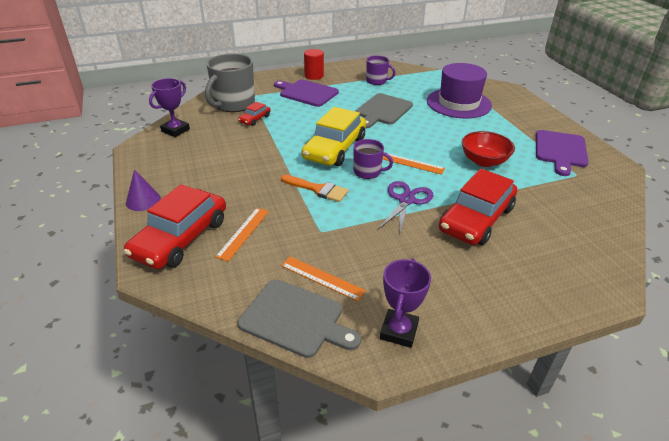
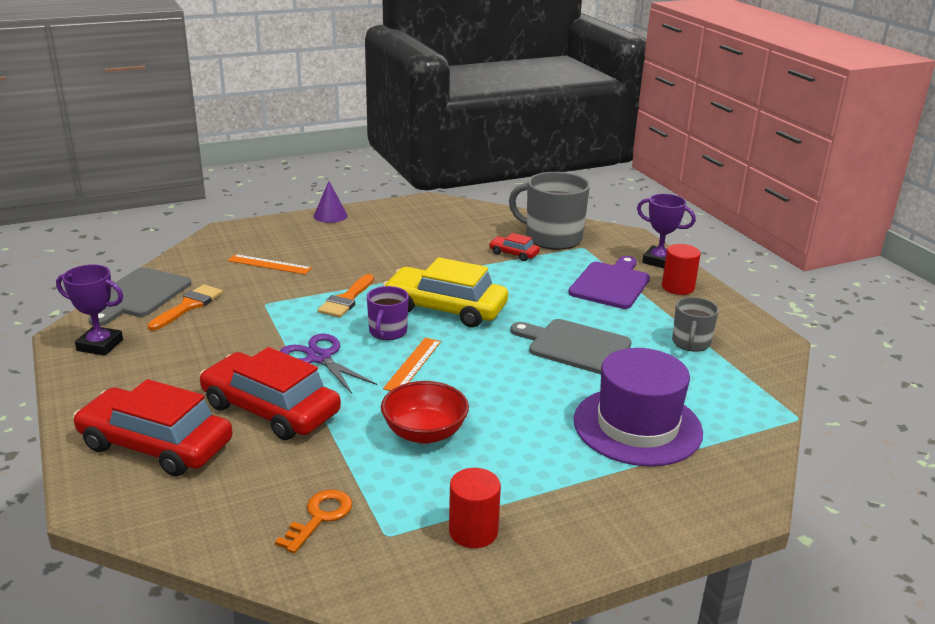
camera: 85 degrees right, 10 degrees down
(175, 130) = (472, 214): purple trophy -> purple trophy (659, 261)
(181, 238) = (267, 238): red car -> red car (156, 445)
(322, 278) = (189, 306): orange ruler -> orange brush
(377, 81) = (691, 343): purple mug -> grey mug
(406, 200) = (319, 358): purple scissors -> purple scissors turned 150 degrees counterclockwise
(560, 151) = (473, 531): purple cutting board -> red cylinder
(574, 195) = (320, 517): none -> orange key

